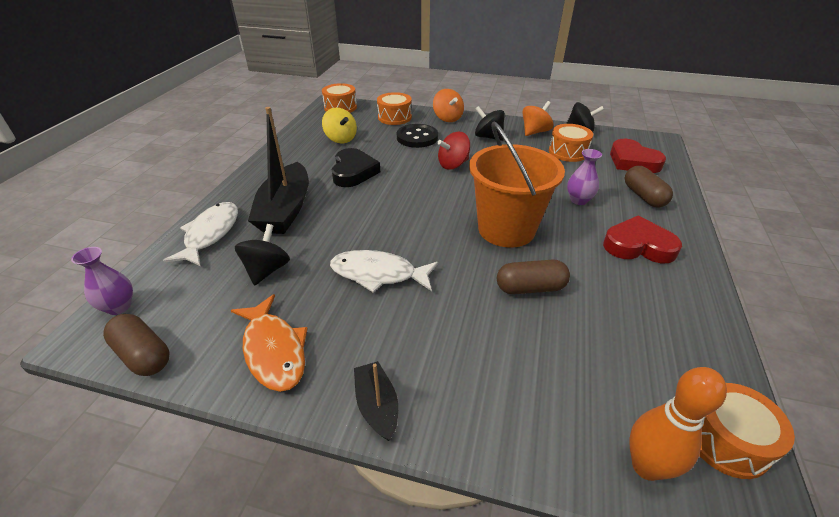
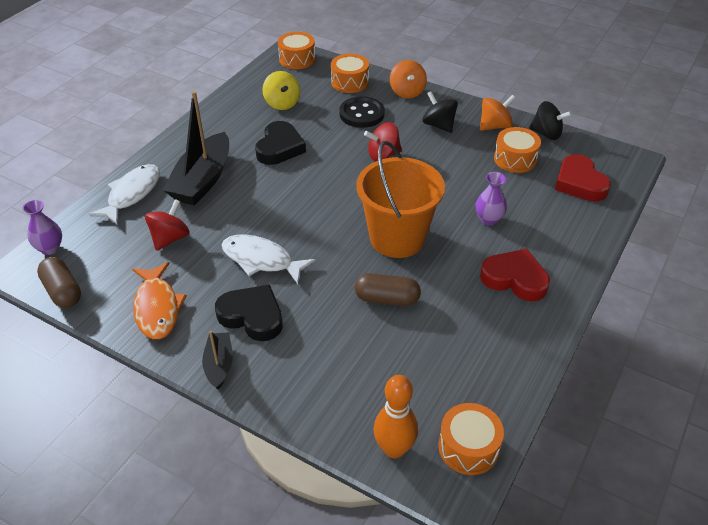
camera: 15 degrees right, 5 degrees up
(267, 270) = (170, 238): black spinning top -> red spinning top
(393, 336) = (252, 316): none -> black heart
(643, 196) = (560, 227): brown capsule -> none

